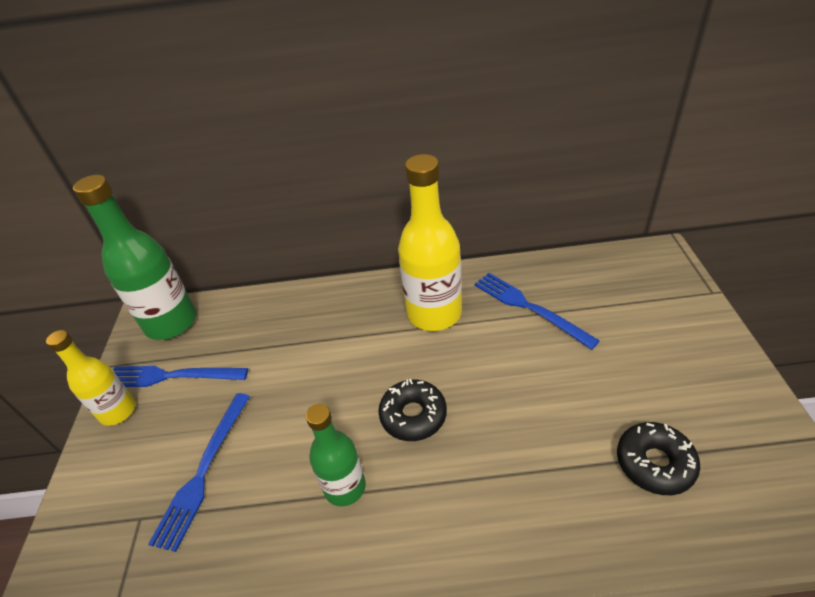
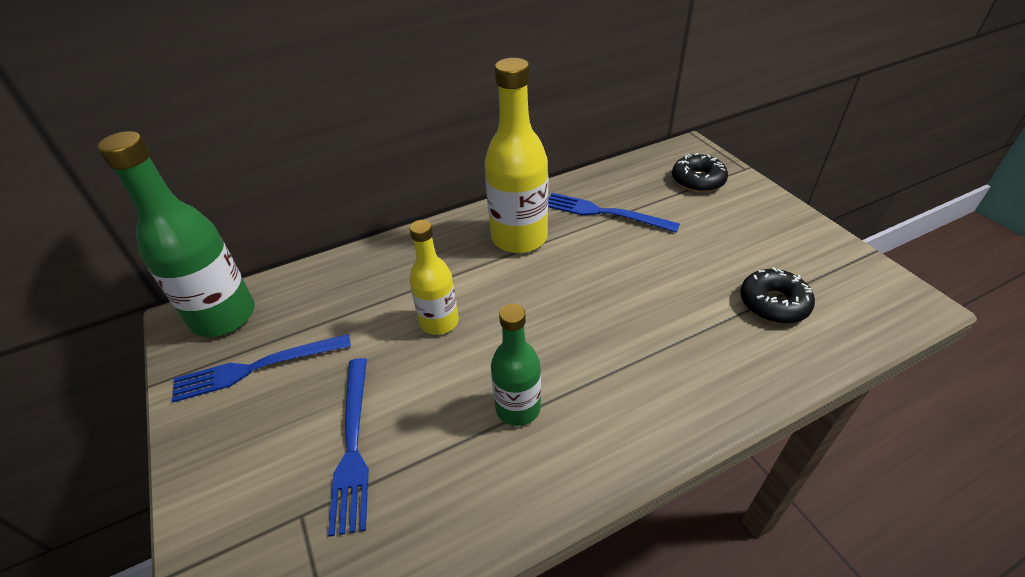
camera: 25 degrees left, 0 degrees up
(118, 411) = (206, 421): yellow bottle -> yellow bottle (439, 322)
(413, 415) = (549, 327): black donut -> black donut (698, 180)

